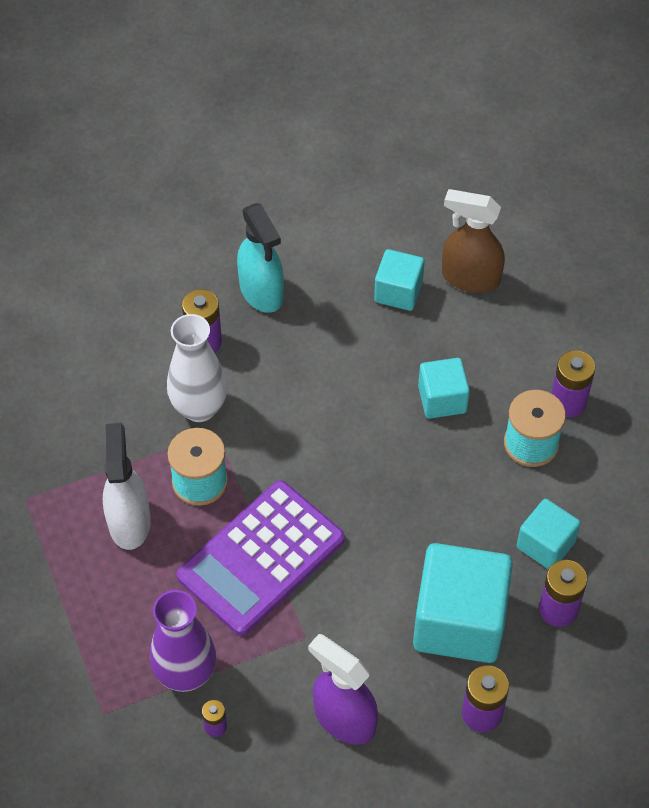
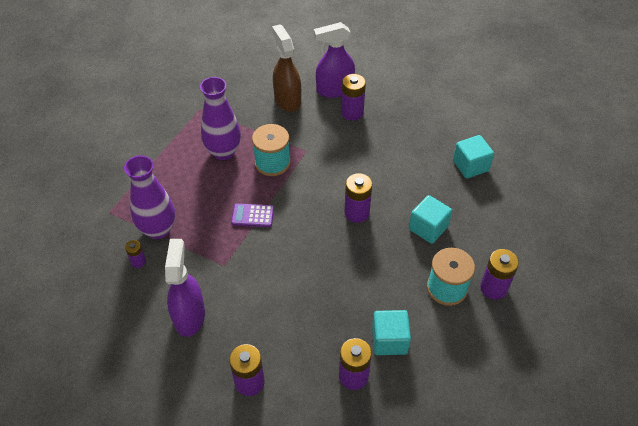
camera: 50 degrees right, 5 degrees down
(129, 522) = (223, 152): white spray bottle -> purple vase
(147, 331) = (334, 90): none -> purple spray bottle
(199, 408) = (313, 135): white vase -> none
(261, 292) = (405, 114): turquoise spray bottle -> none
(261, 558) = (252, 216): purple calculator -> purple calculator, size x0.41
(357, 450) = (357, 212): none -> purple battery
(459, 621) = (298, 330): turquoise cube -> none
(470, 278) = (516, 189): brown spray bottle -> brown spray bottle (287, 100)

